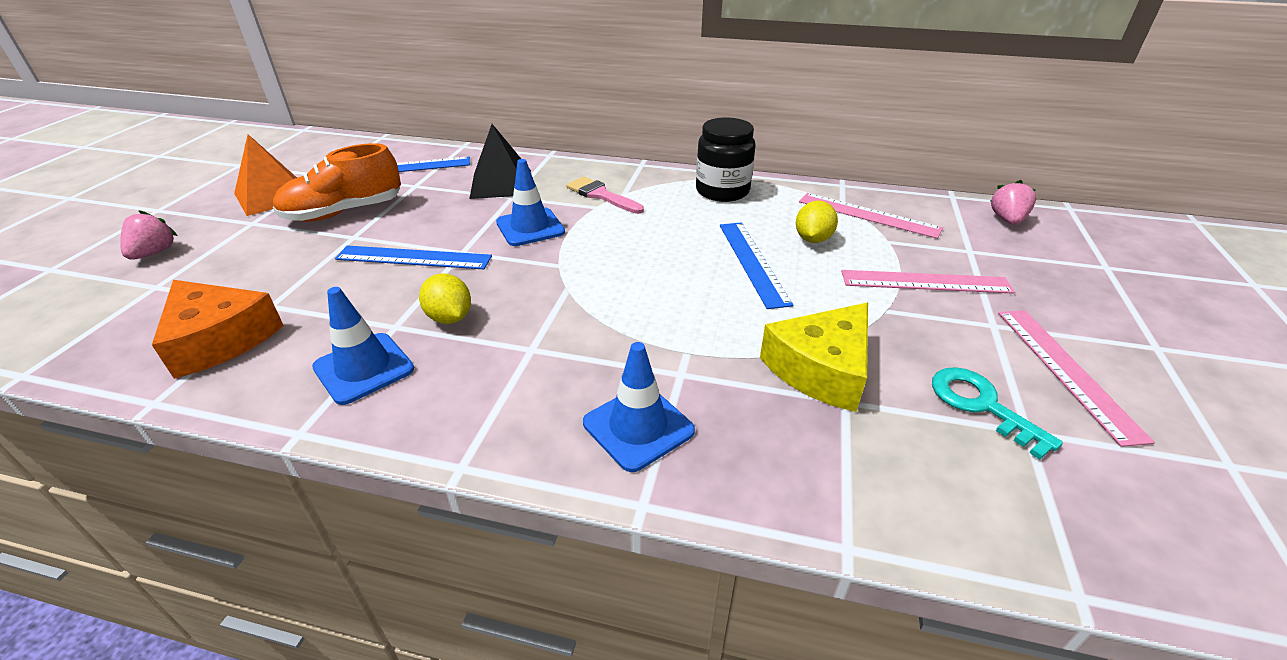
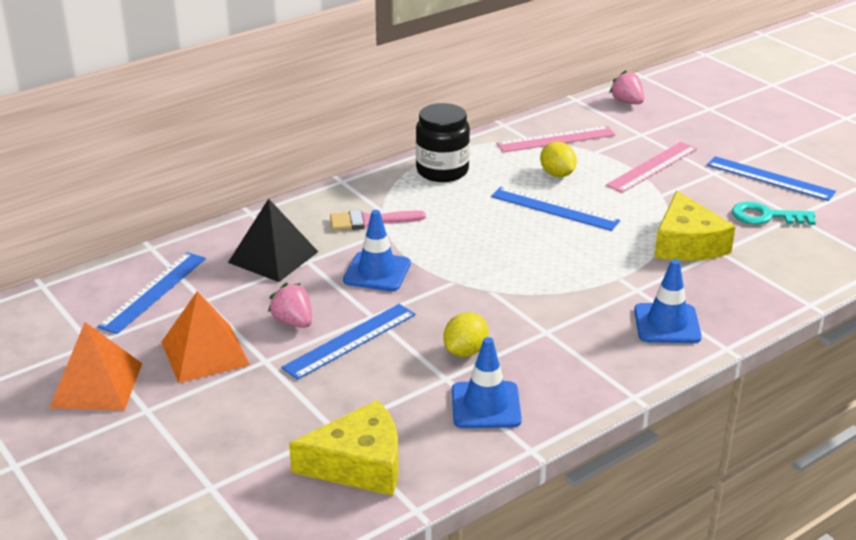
camera: 50 degrees left, 5 degrees down
(154, 253) = (132, 479): pink strawberry -> pink strawberry (293, 322)
(220, 339) = (359, 464): orange cheese -> yellow cheese
(344, 212) = (205, 353): orange shoe -> orange pyramid
(450, 318) = (465, 351): yellow lemon -> yellow lemon turned 60 degrees counterclockwise
(1066, 371) = (770, 178): pink ruler -> blue ruler

